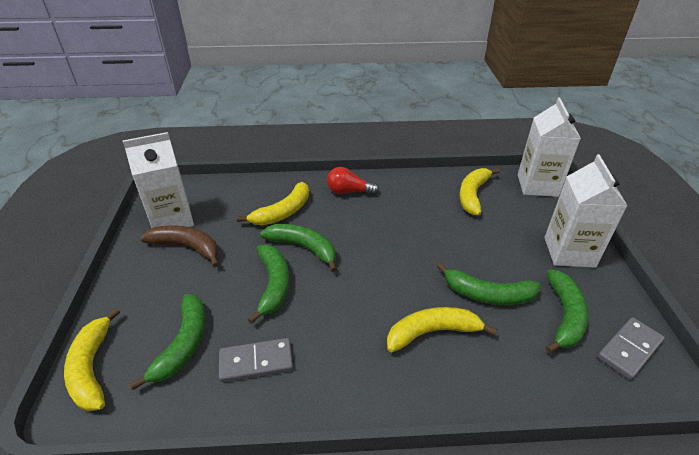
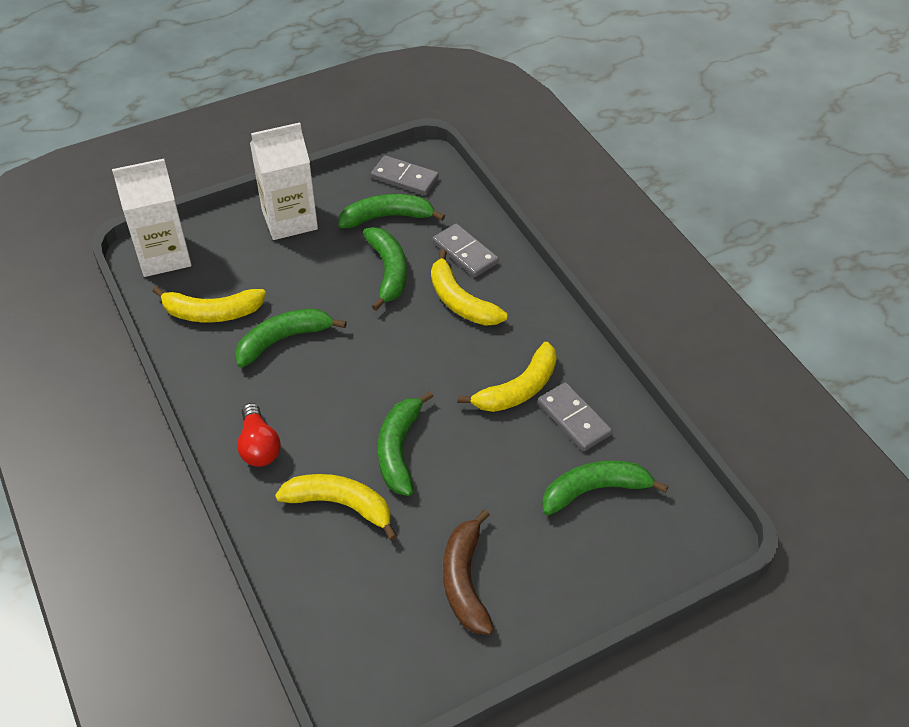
camera: 115 degrees left, 10 degrees up
(92, 368) = (669, 553): yellow banana -> yellow banana (518, 389)
(172, 219) = (422, 640): white carton -> none
(273, 285) = (474, 451): green banana -> green banana (283, 340)
(498, 360) = (465, 253): none -> grey domino

